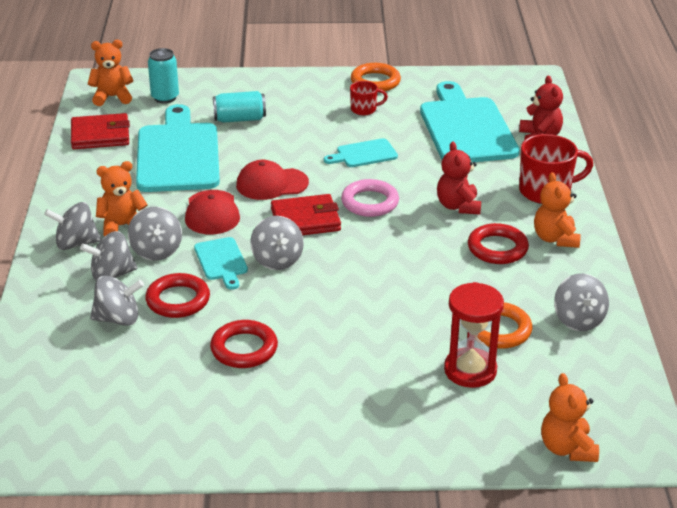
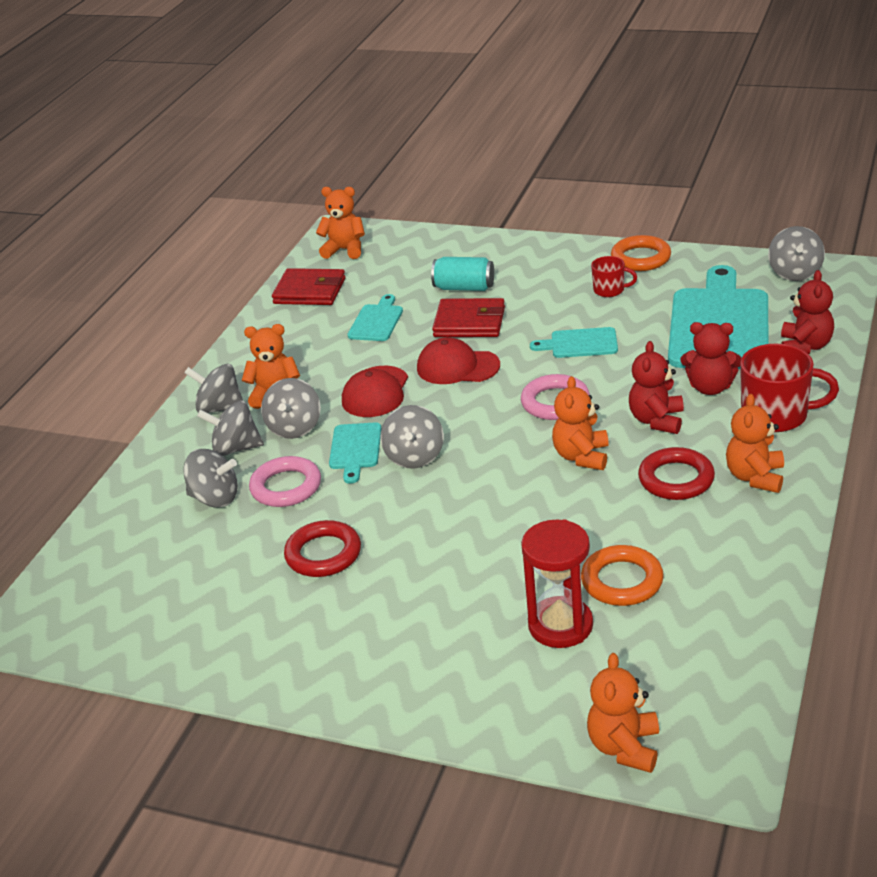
camera: 25 degrees right, 0 degrees up
(165, 98) = (398, 255): turquoise can -> none
(178, 154) = (376, 321): turquoise cutting board -> turquoise cutting board, size x0.47
(178, 300) = (286, 487): red ring -> pink ring
(305, 220) = (471, 414): red wallet -> red wallet (469, 322)
(415, 241) = (581, 456): none -> orange teddy bear
(485, 176) = (710, 387): none -> red teddy bear
(578, 320) = (728, 585): grey spinning top -> grey spinning top (795, 273)

